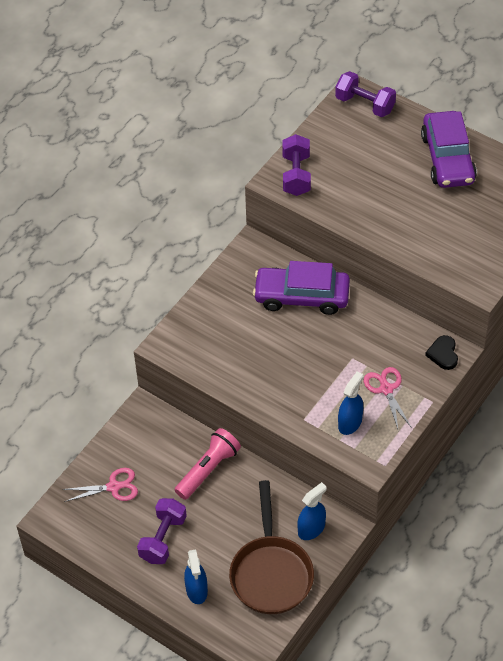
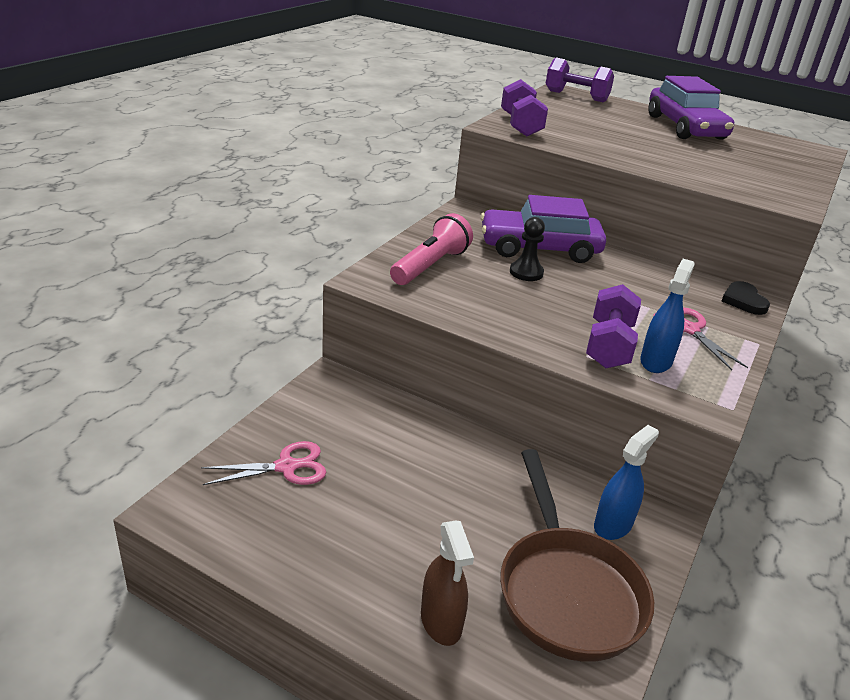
camera: 10 degrees left, 20 degrees down
(163, 539) = (371, 539): purple dumbbell -> purple dumbbell (608, 346)
(196, 590) = (441, 621): blue spray bottle -> brown spray bottle
(208, 470) = (433, 447): pink flashlight -> pink flashlight (430, 266)
(283, 329) = (526, 272): none -> black pawn

